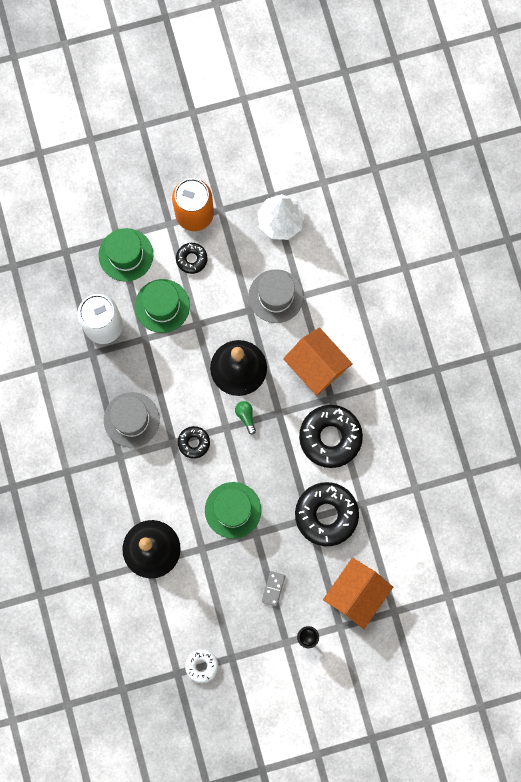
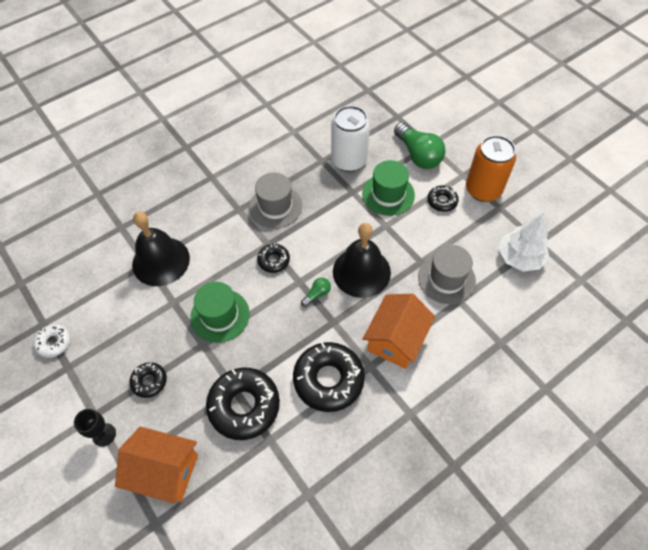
camera: 70 degrees right, 20 degrees down
(126, 255) = (418, 155): green hat -> green light bulb
(273, 588) = (149, 381): grey domino -> black donut

